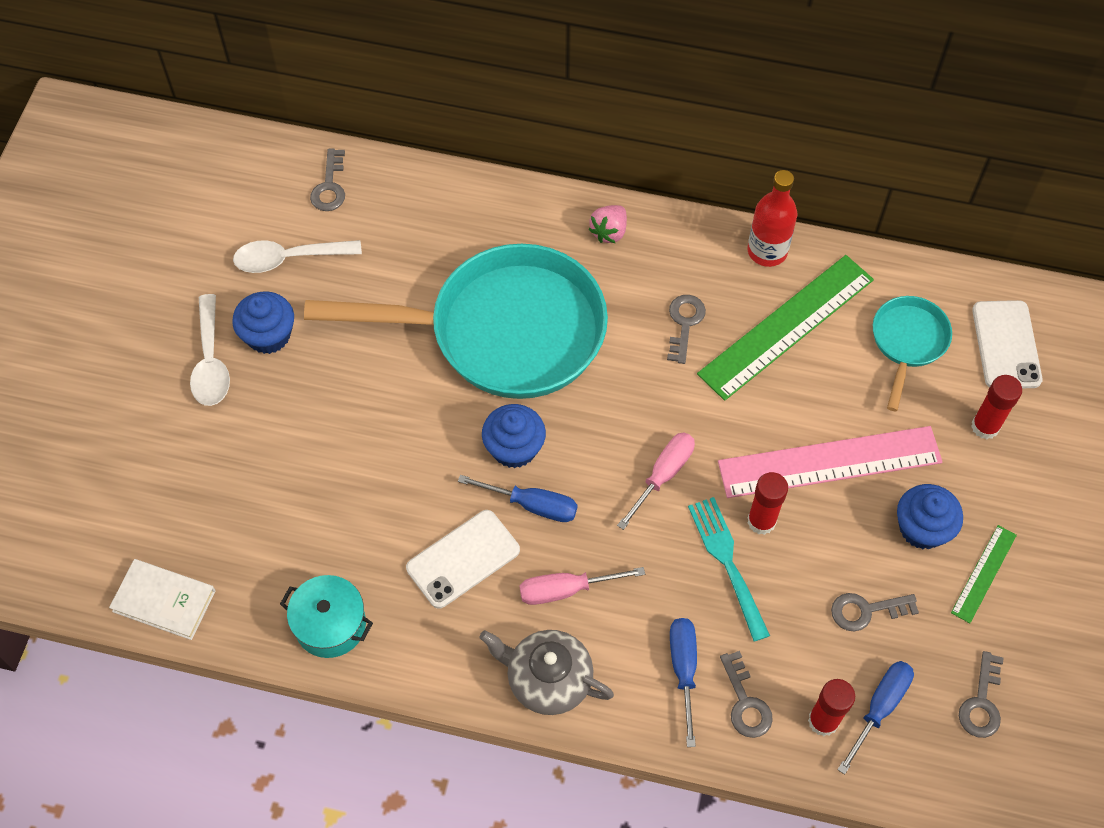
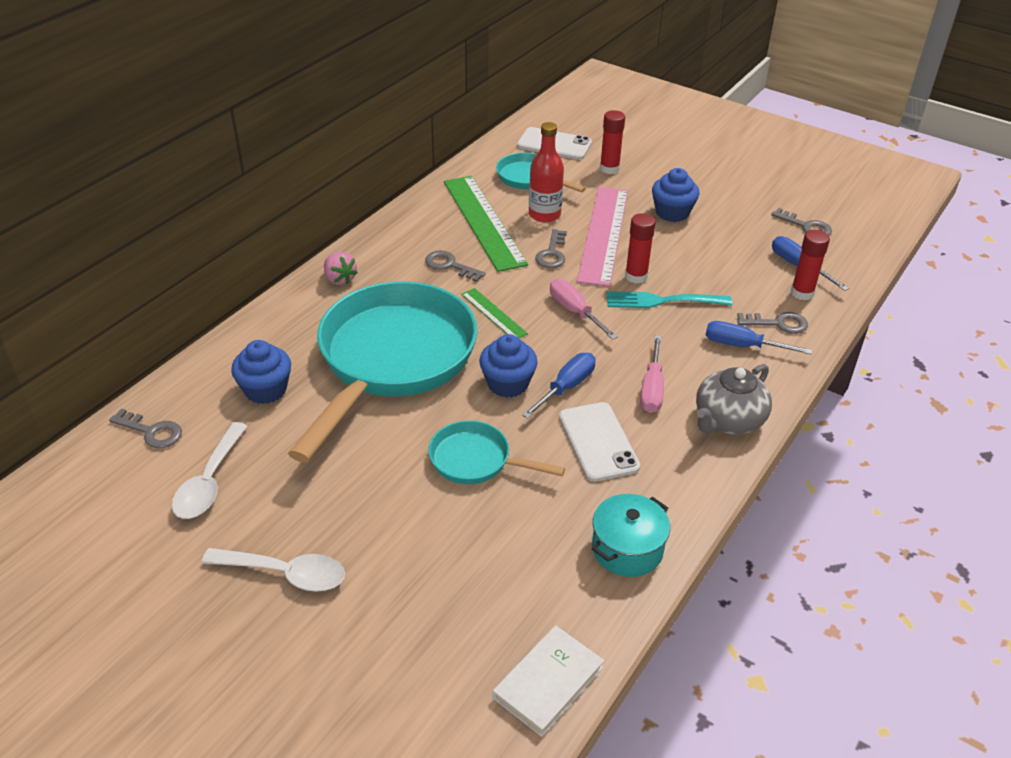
camera: 70 degrees left, 20 degrees down
(268, 335) = (286, 519): blue cupcake -> blue cupcake (265, 390)
(394, 458) = (476, 460): none -> turquoise pan
(767, 251) = (415, 212): red bottle -> red bottle (544, 214)
(866, 611) = (724, 252): grey key -> grey key (552, 253)
(983, 573) = (715, 199): green ruler -> green ruler (493, 314)

